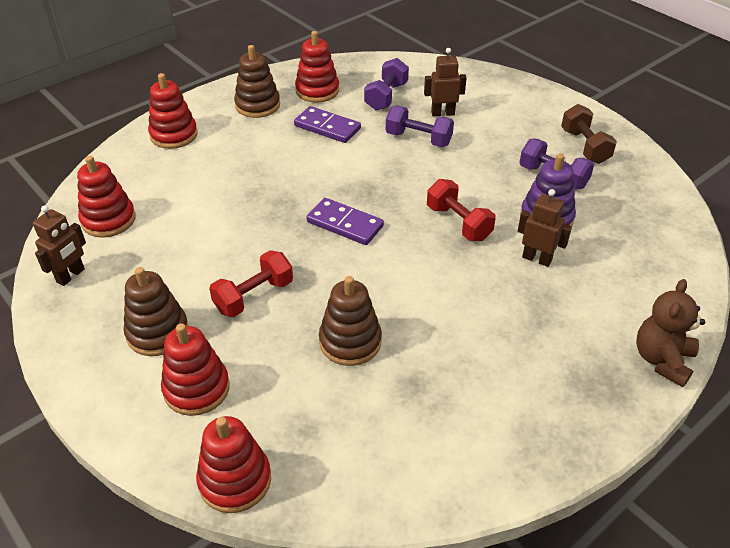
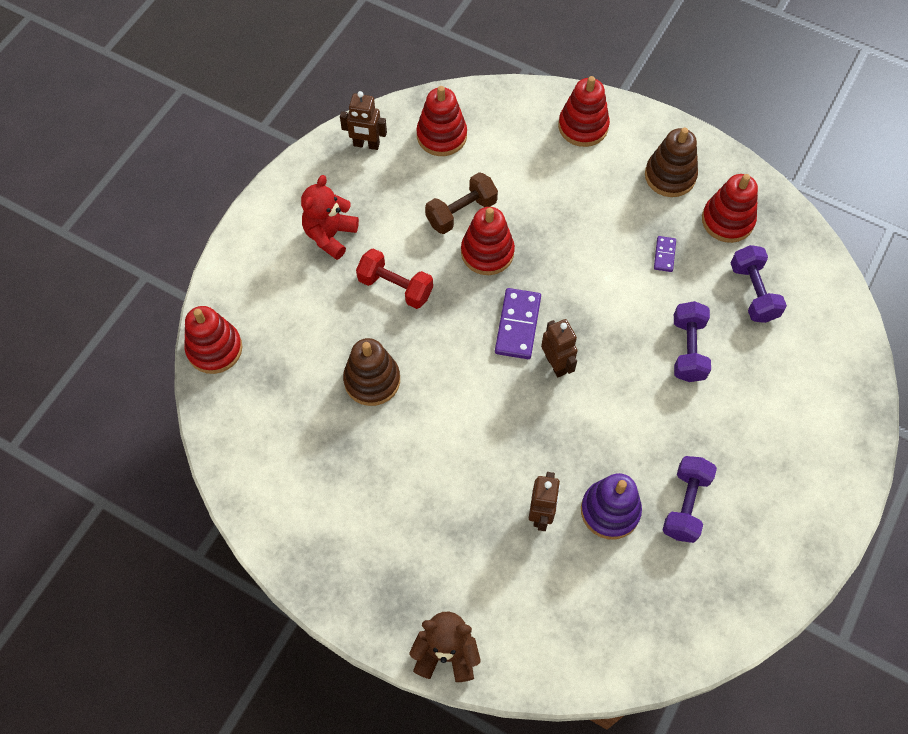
camera: 70 degrees right, 20 degrees up
(157, 332) = (330, 235): brown stacking toy -> red teddy bear
(196, 389) = (285, 288): red stacking toy -> red stacking toy (487, 252)
(327, 127) = (664, 255): purple domino -> purple domino, size x0.54
(386, 96) = (753, 292): purple dumbbell -> purple dumbbell turned 75 degrees clockwise
(442, 113) = (750, 360): brown robot -> brown robot (556, 364)
(458, 223) = (564, 427): red dumbbell -> none
(584, 146) = (762, 530): brown dumbbell -> brown dumbbell (461, 212)

